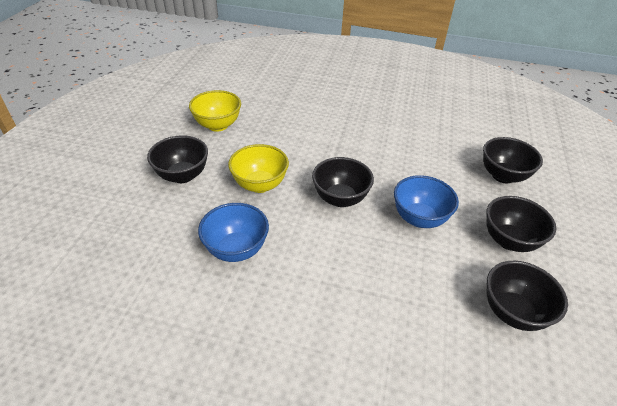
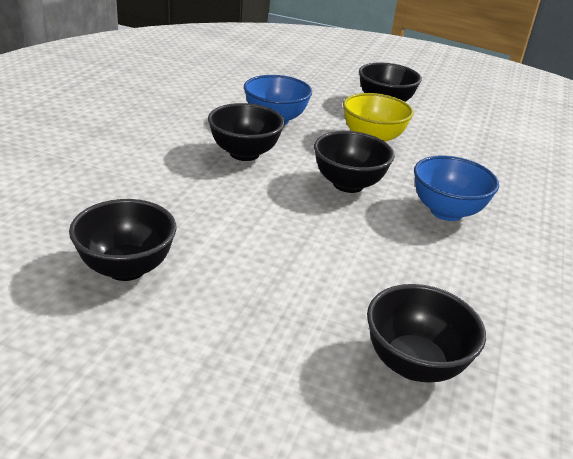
camera: 95 degrees right, 10 degrees down
(218, 125) = (483, 126): yellow bowl -> none
(419, 218) = (306, 236): blue bowl -> blue bowl (446, 212)
(509, 241) = (247, 310): black bowl -> black bowl (244, 153)

